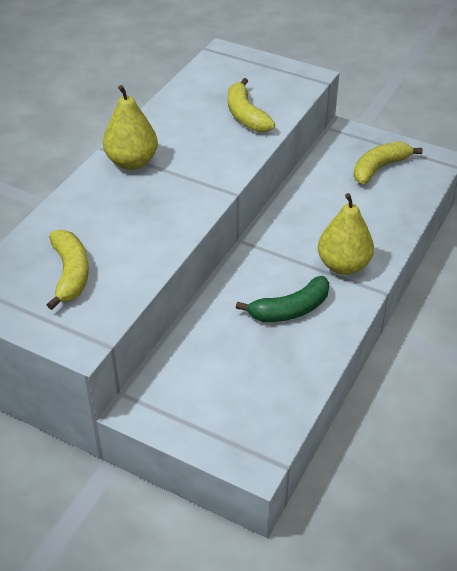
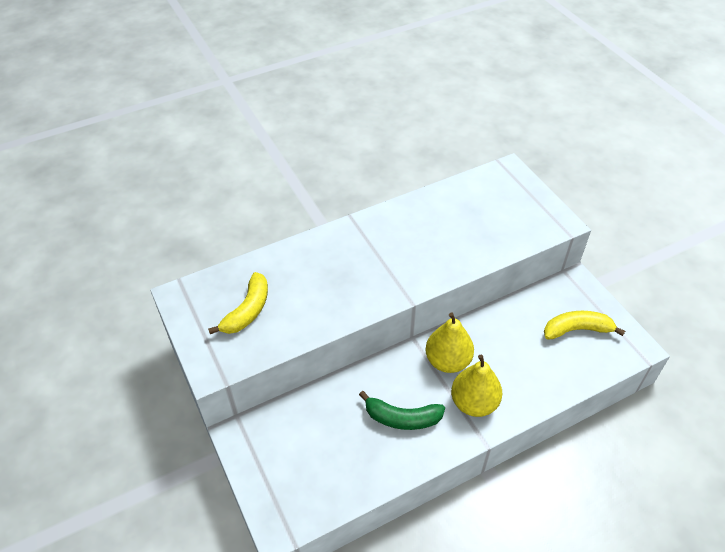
camera: 35 degrees right, 5 degrees up
(132, 162) = (361, 238): yellow pear -> yellow pear (447, 361)
(245, 115) = (478, 236): yellow banana -> none

